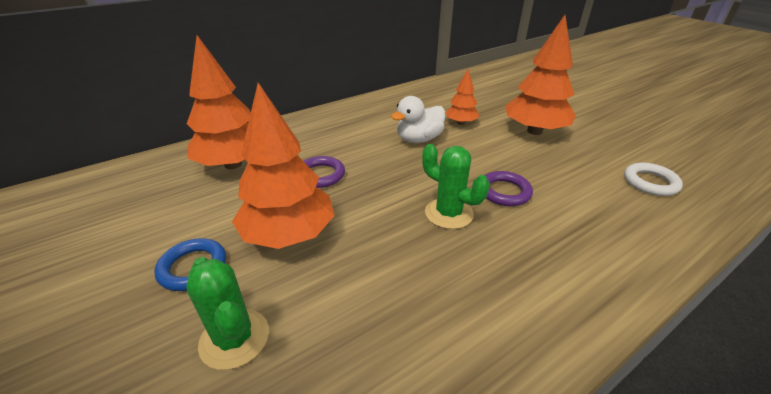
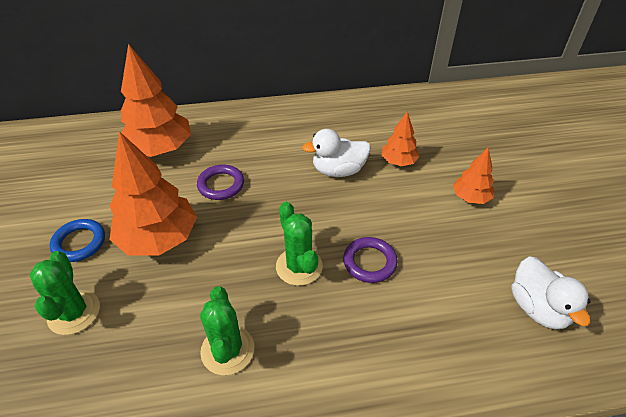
camera: 25 degrees right, 10 degrees up
(444, 305) = (227, 350): none -> green cactus
(534, 131) = (470, 197): orange tree -> orange tree, size x0.53
(650, 182) = (538, 308): white ring -> white duck

